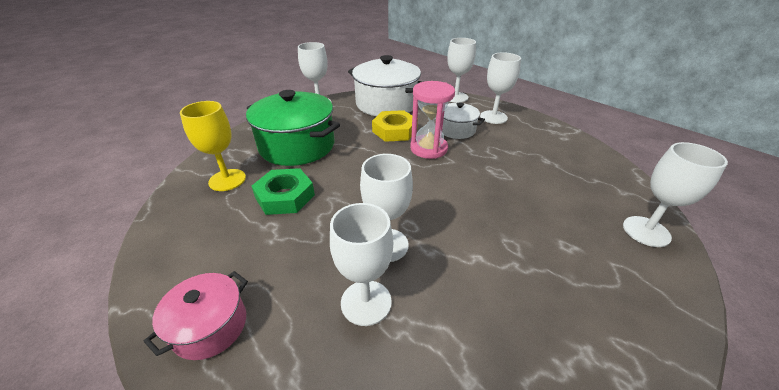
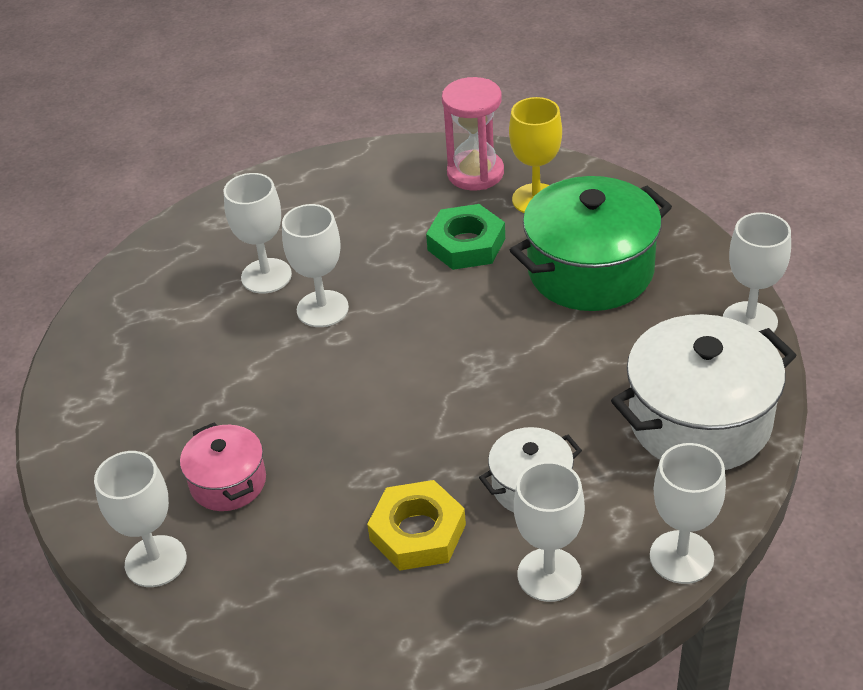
camera: 120 degrees right, 5 degrees up
(210, 326) = (316, 186): pink pot -> pink pot (228, 482)
(394, 130) = (577, 397): yellow nut -> yellow nut (417, 532)
(428, 148) = (491, 420): pink hourglass -> pink hourglass (475, 173)

